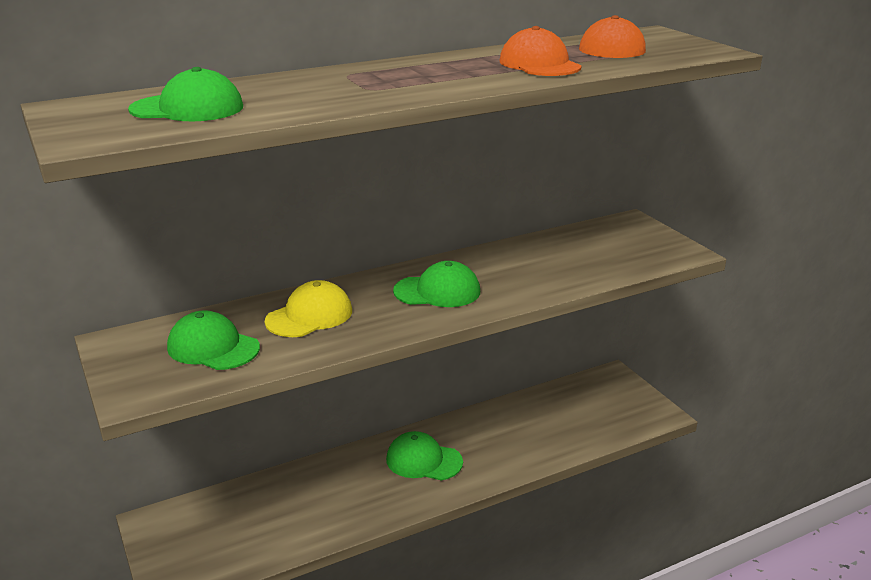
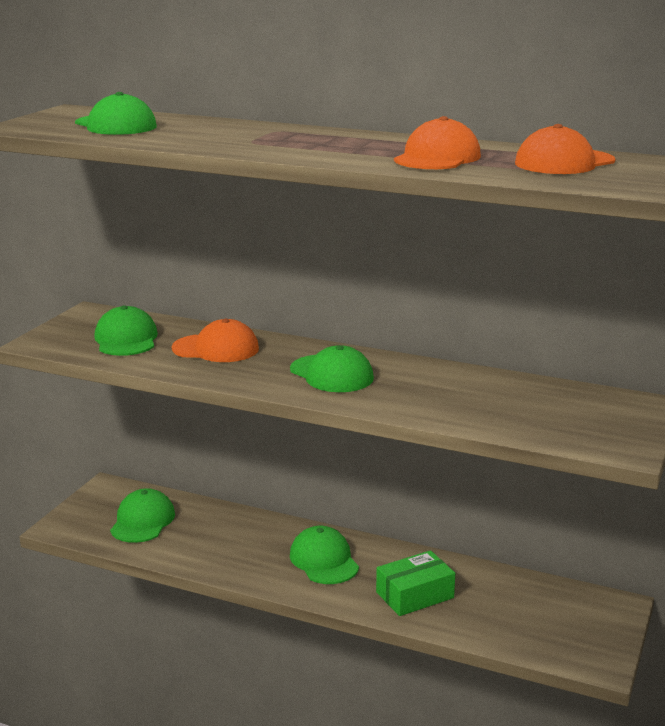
camera: 50 degrees right, 5 degrees down
(238, 527) = (142, 521): none -> green cap
(309, 316) = (216, 349): yellow cap -> orange cap
(514, 443) = (414, 595): none -> green box

